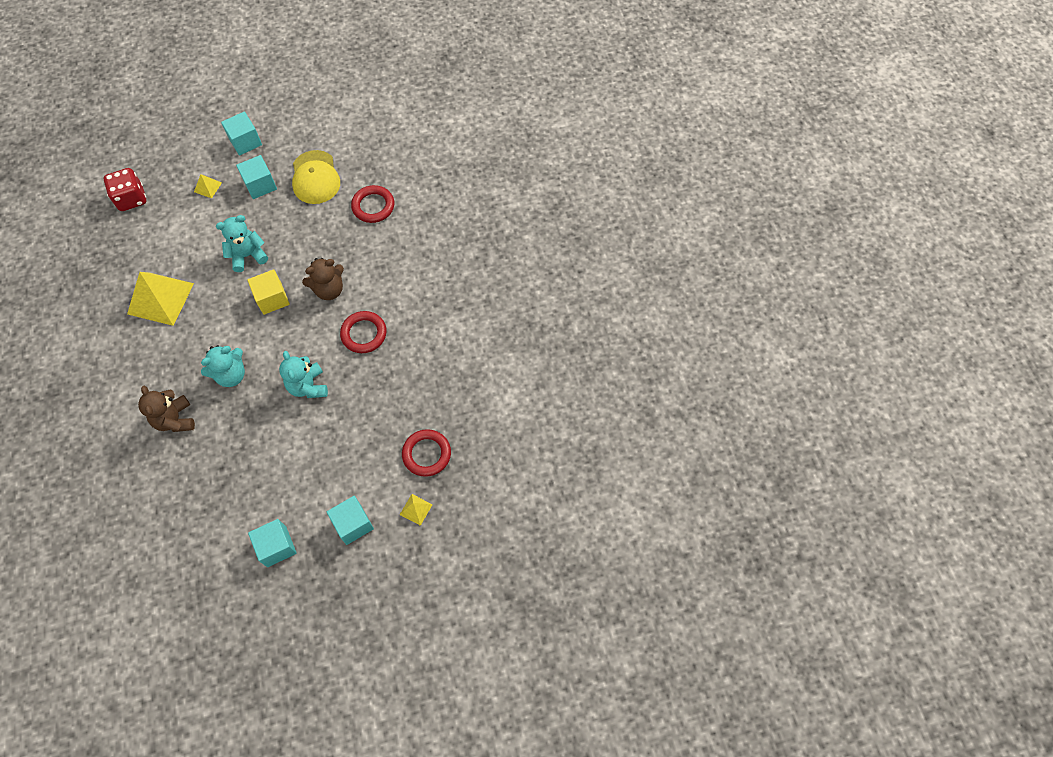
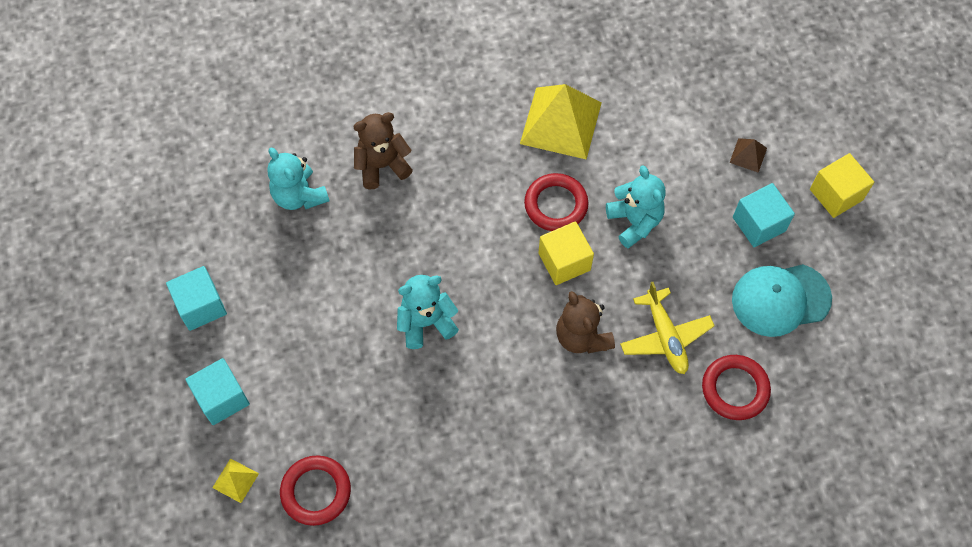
camera: 90 degrees right, 0 degrees up
(131, 199) = (719, 64): red dice -> none
(207, 187) = (748, 155): yellow pyramid -> brown pyramid
(231, 375) = (445, 223): turquoise teddy bear -> turquoise teddy bear (299, 195)
(245, 142) = (836, 194): turquoise cube -> yellow cube
(315, 177) = (780, 299): yellow cap -> turquoise cap
(334, 242) = (665, 336): none -> yellow plane
(364, 334) = (509, 391): red ring -> red ring (556, 205)

